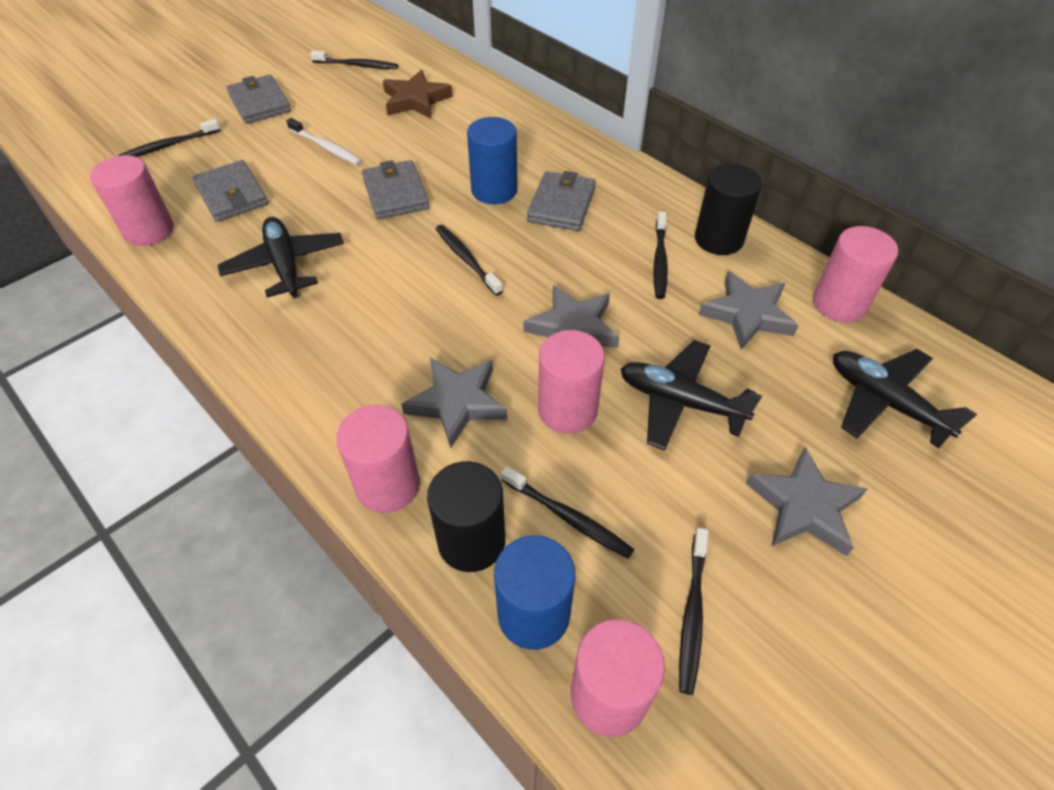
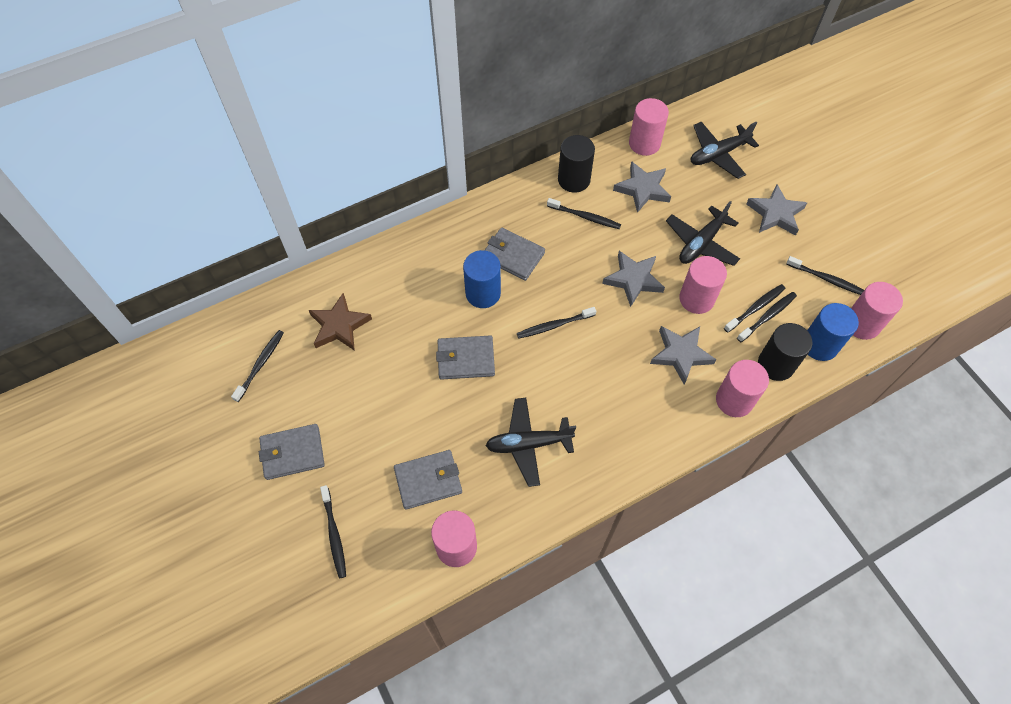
camera: 75 degrees left, 10 degrees up
(326, 147) = (385, 403): white toothbrush -> none
(580, 496) = (755, 308): none -> black toothbrush

